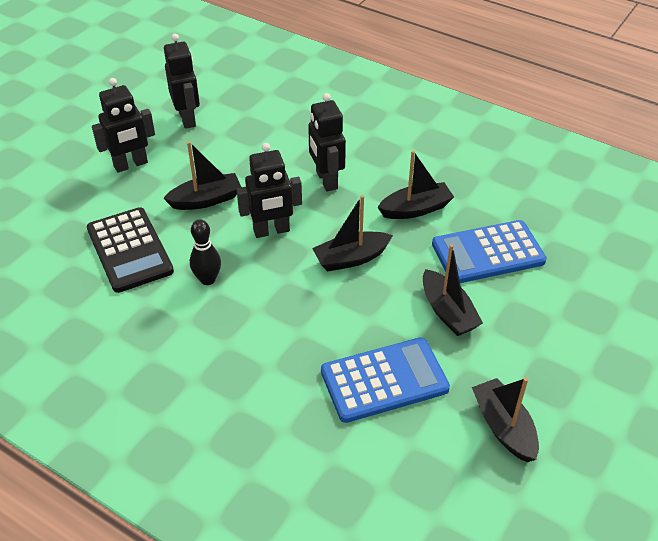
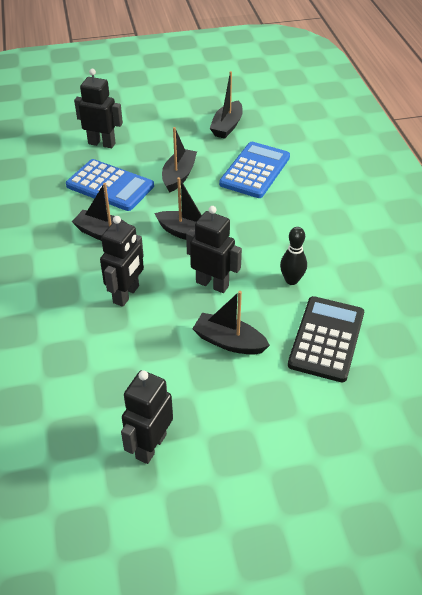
camera: 135 degrees left, 0 degrees up
(131, 165) = (254, 426): black robot -> black robot (102, 143)
(384, 380) = (255, 171): blue calculator -> blue calculator turned 90 degrees clockwise

